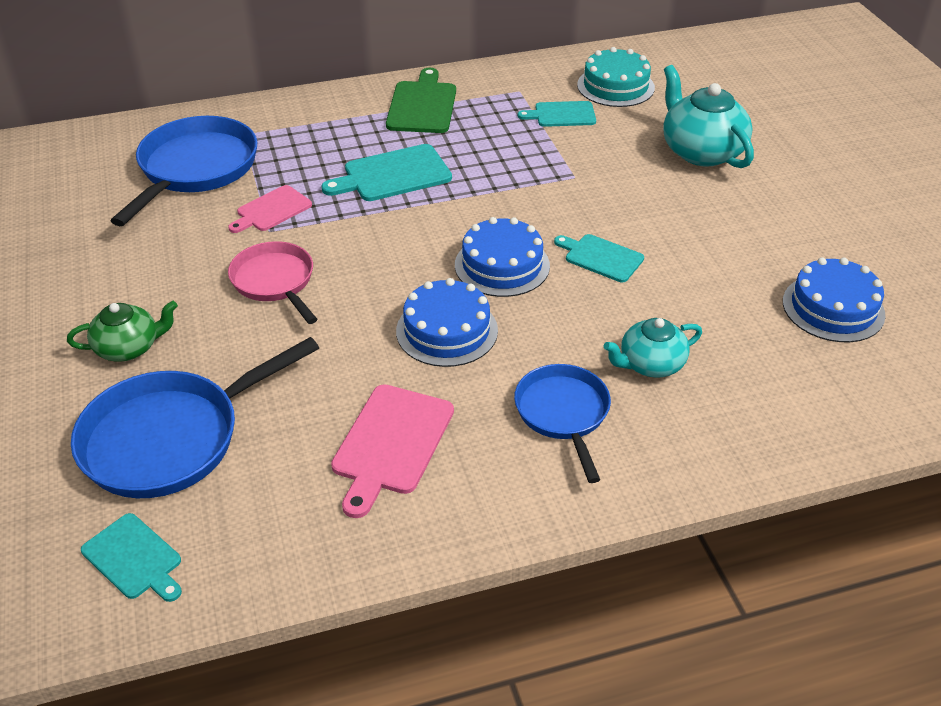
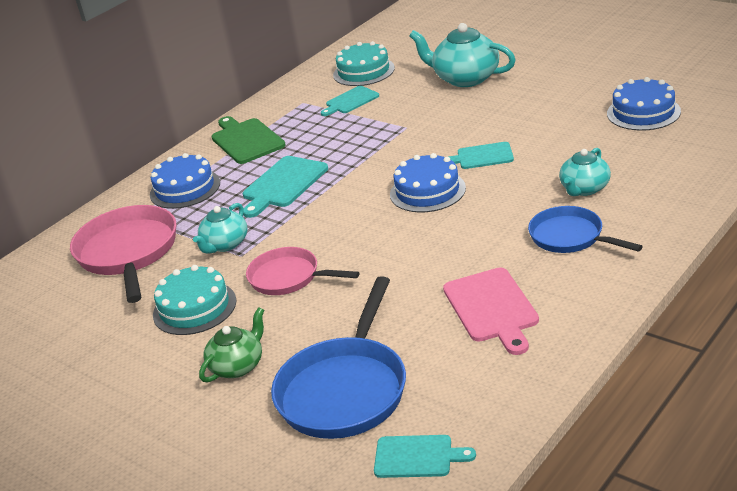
camera: 30 degrees left, 10 degrees down
(172, 262) = (194, 308): none -> turquoise cake
(195, 169) = (128, 253): blue pan -> pink pan
(271, 210) = (225, 244): pink cutting board -> turquoise teapot
(447, 330) = (442, 239): blue cake -> blue cake (185, 189)

